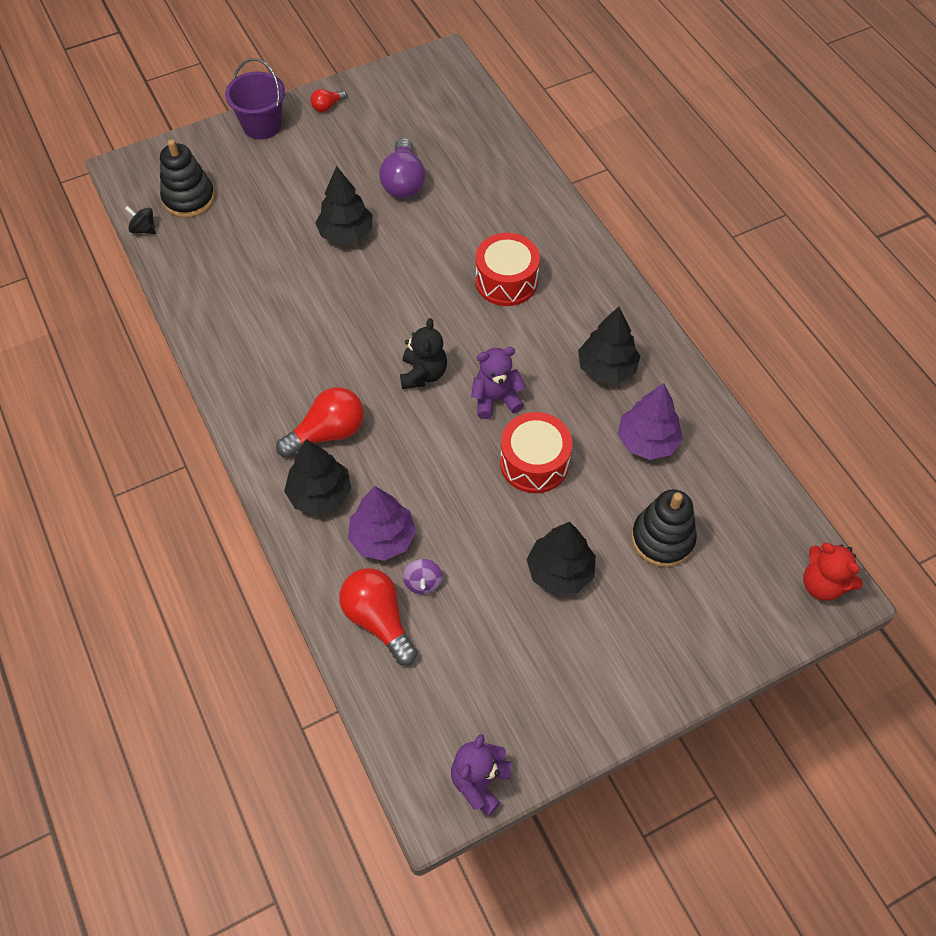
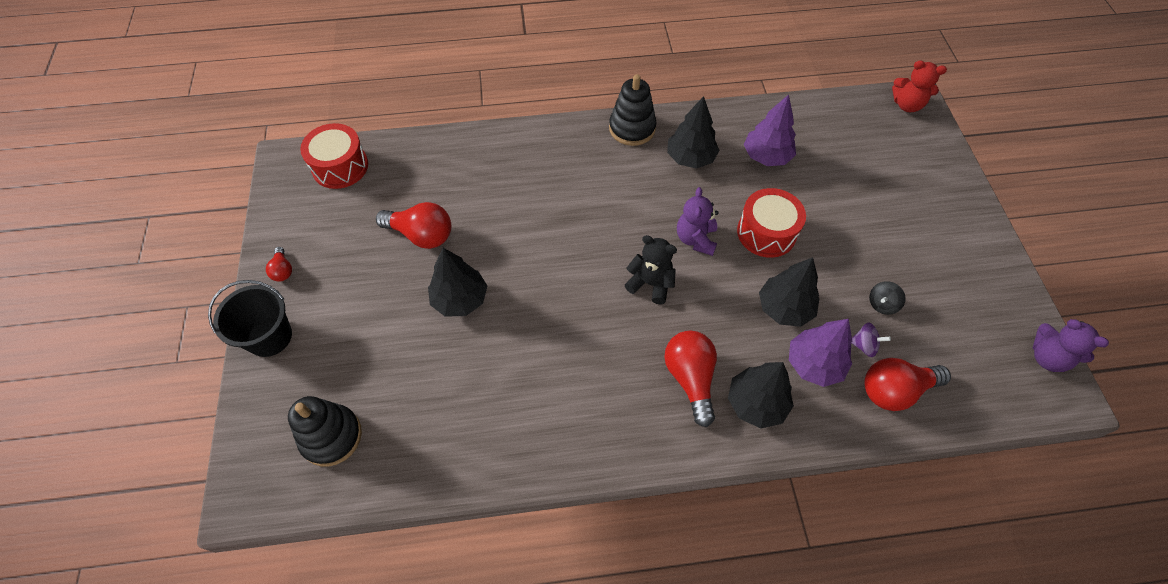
camera: 70 degrees left, 0 degrees up
(144, 229) = (349, 496): black spinning top -> black spinning top (882, 304)
(262, 125) = (269, 337): purple bucket -> black bucket
(403, 182) = (421, 235): purple light bulb -> red light bulb
(506, 281) = (575, 194): red drum -> red drum (340, 166)
(560, 571) = (871, 247): black tree -> black tree (784, 308)
(662, 539) = (854, 176): black stacking toy -> black stacking toy (632, 128)
(822, 584) = (907, 105): red teddy bear -> red teddy bear turned 45 degrees clockwise

